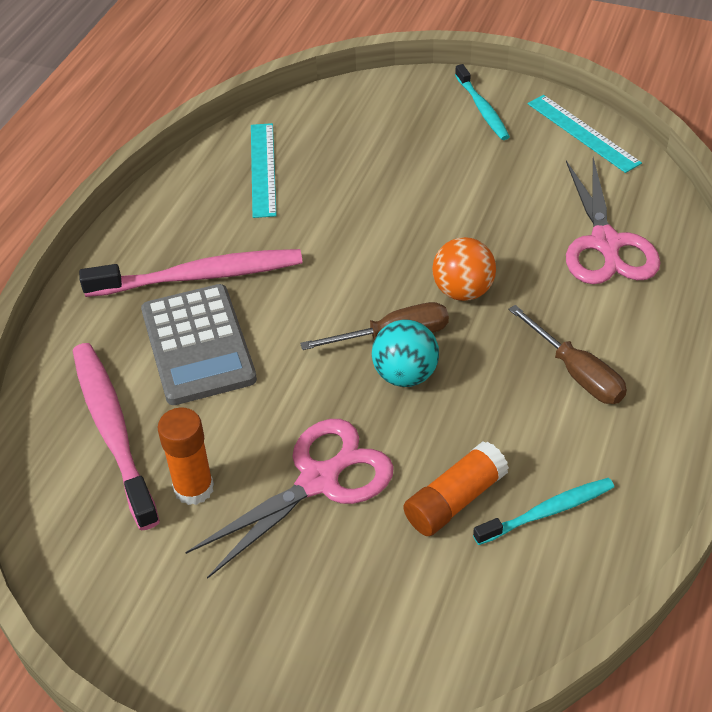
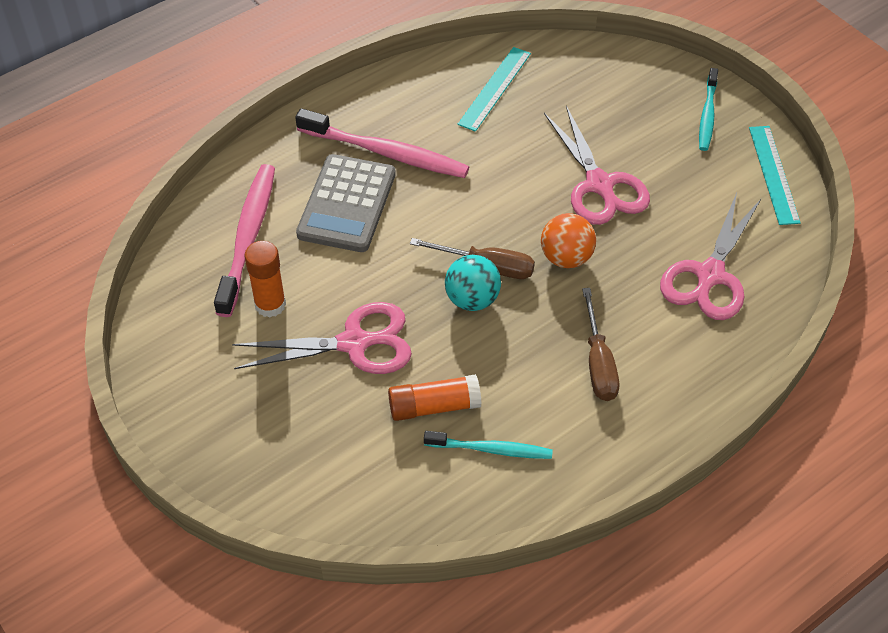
camera: 30 degrees right, 5 degrees up
(437, 211) = (599, 185): none -> pink scissors

